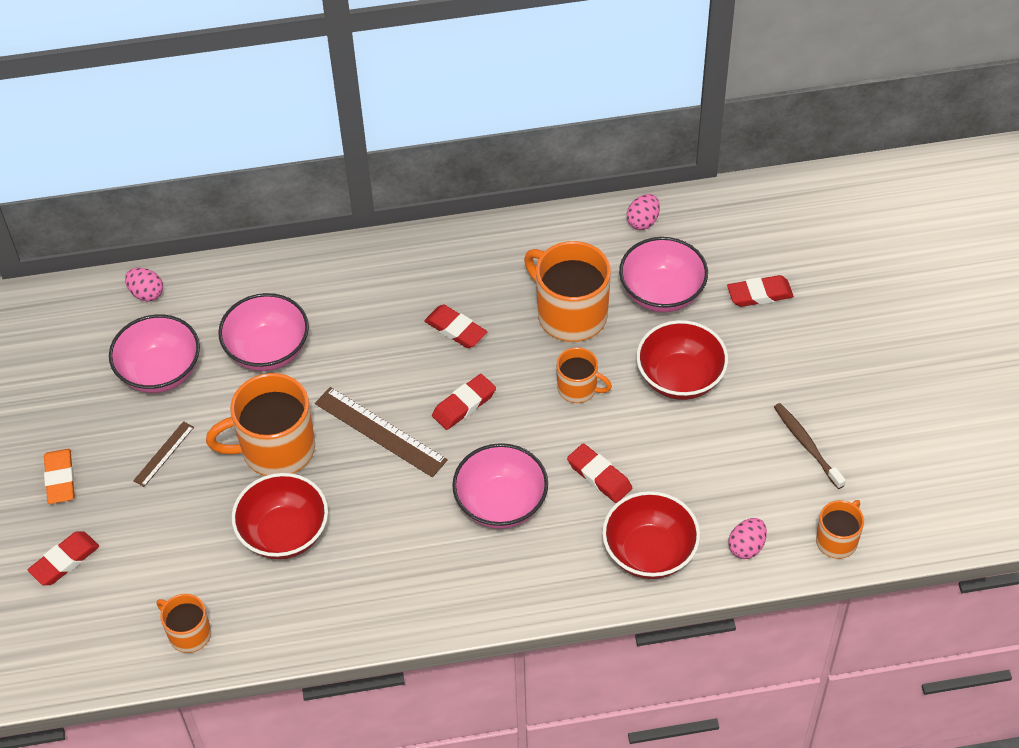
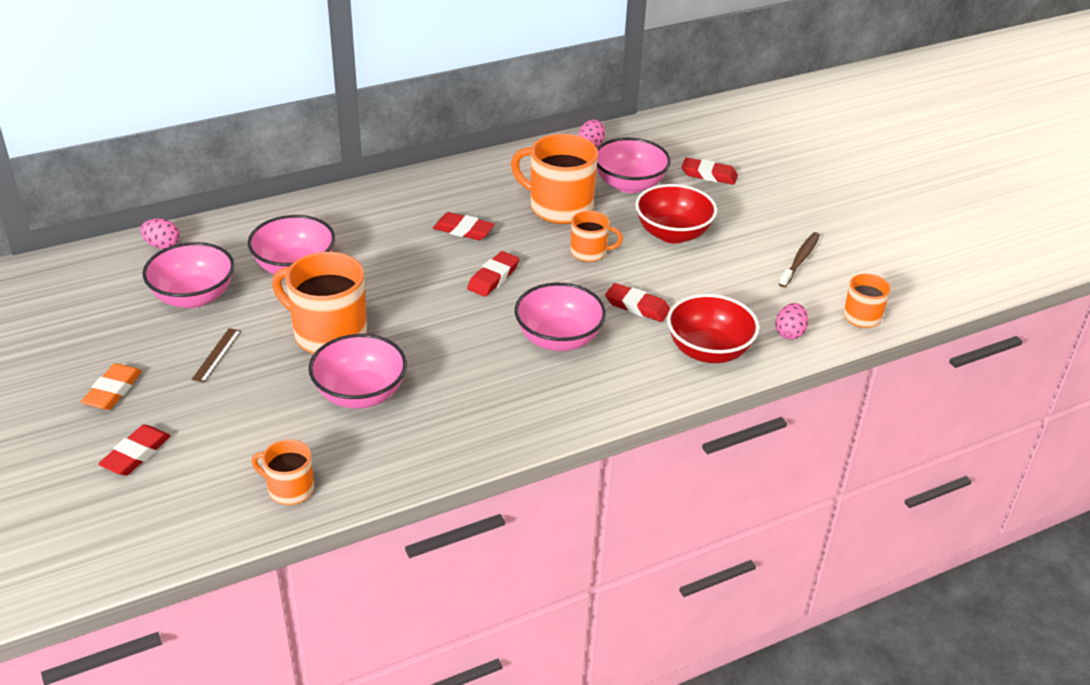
camera: 20 degrees left, 15 degrees down
(60, 479) = (113, 391): orange eraser -> orange eraser turned 45 degrees clockwise
(276, 449) = (328, 334): orange mug -> orange mug turned 60 degrees clockwise
(284, 533) = (360, 394): red bowl -> pink bowl
(380, 431) = (424, 307): brown ruler -> none
(759, 294) = (709, 175): red eraser -> red eraser turned 45 degrees clockwise
(806, 444) = (800, 259): brown toothbrush -> brown toothbrush turned 75 degrees clockwise

